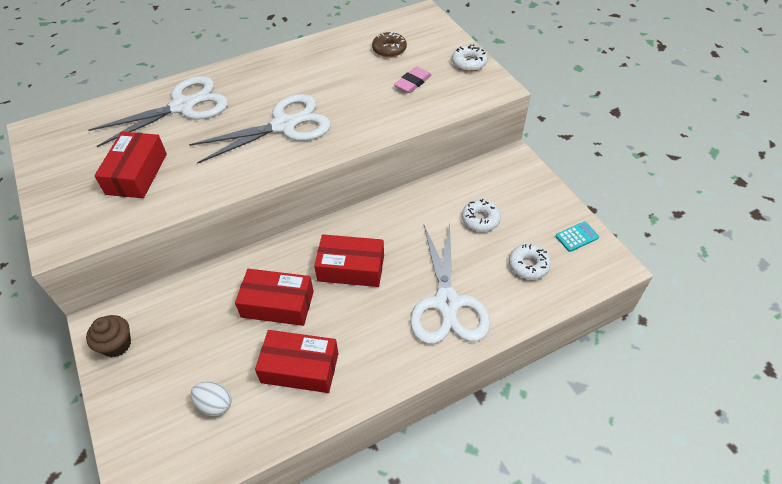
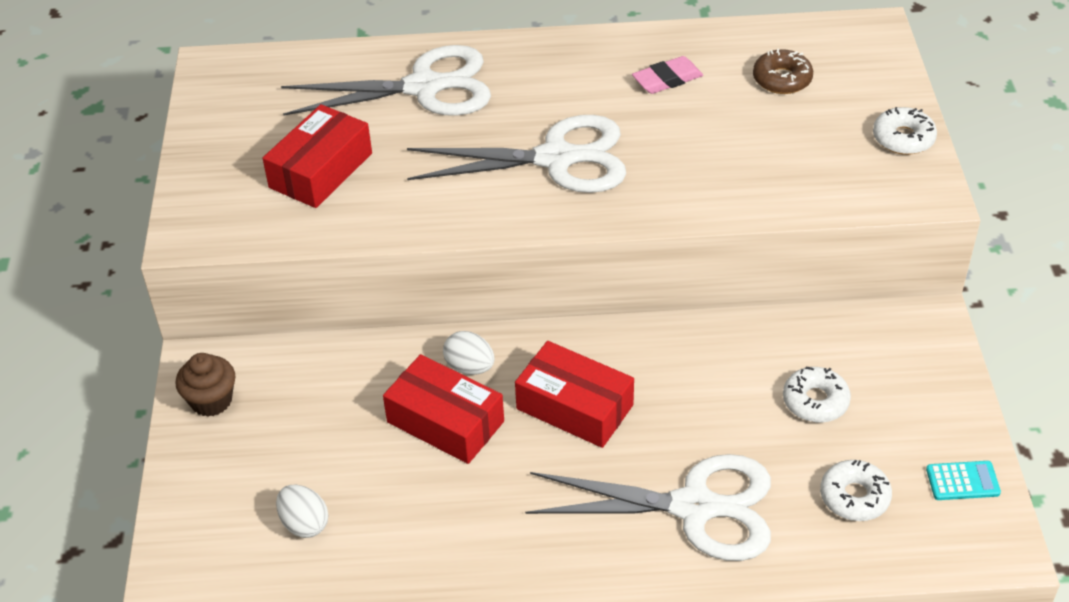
camera: 25 degrees right, 5 degrees down
(277, 265) = (470, 367): none -> white egg
(300, 368) = (437, 518): red box -> none
(412, 82) = (790, 146): pink eraser -> pink eraser (667, 79)
(447, 303) = (694, 507): white scissors -> white scissors turned 105 degrees counterclockwise

